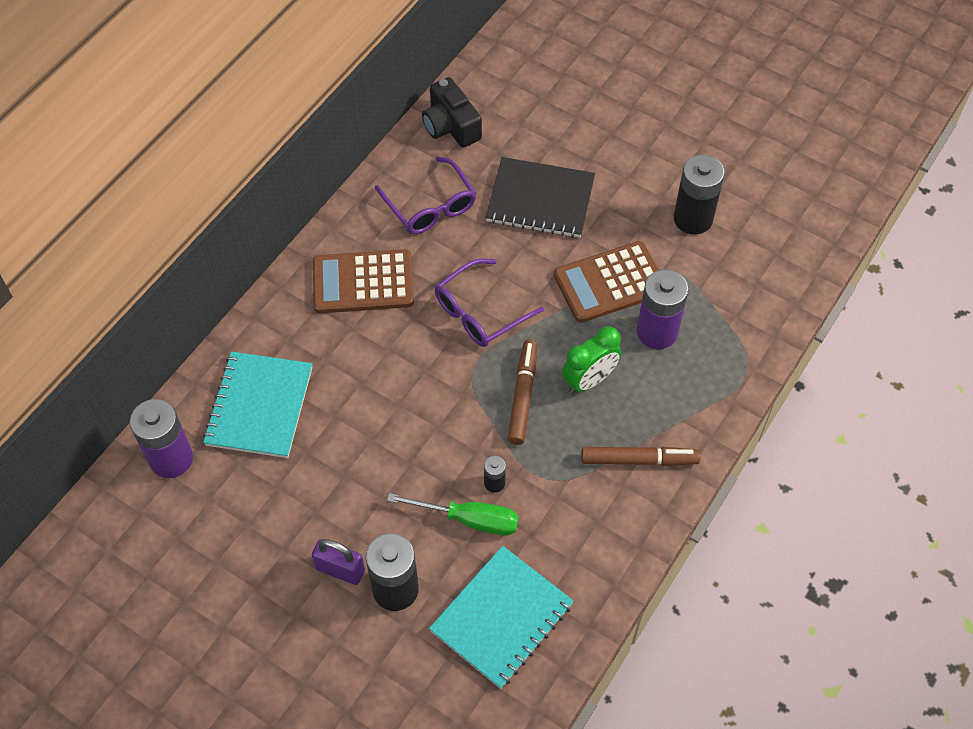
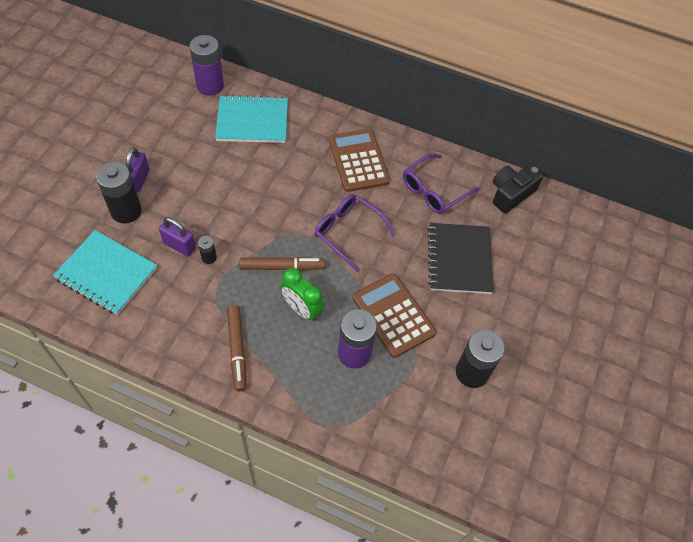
camera: 75 degrees right, 0 degrees up
(469, 519) = (179, 246): green screwdriver -> purple padlock

